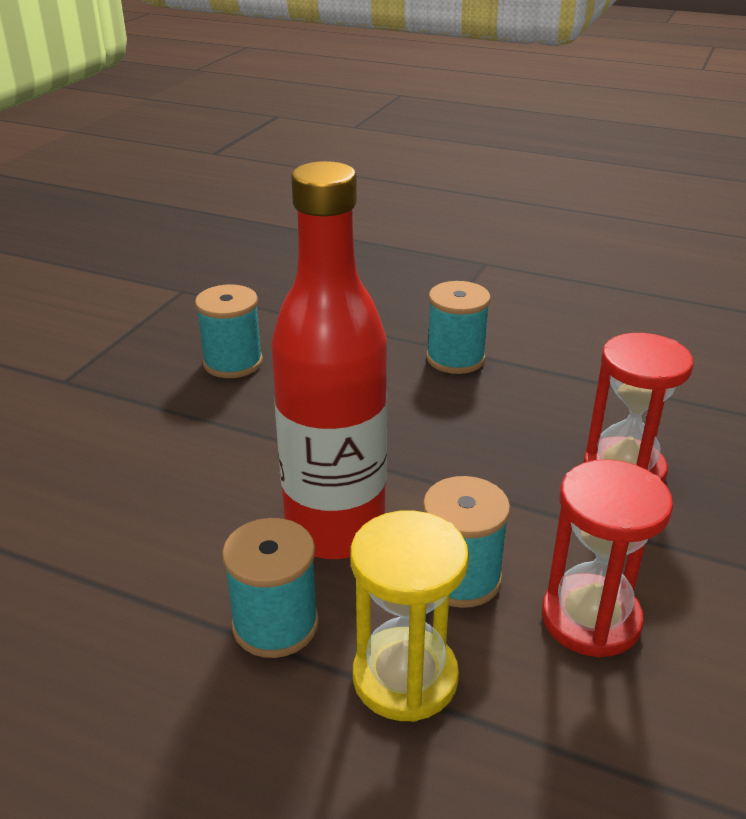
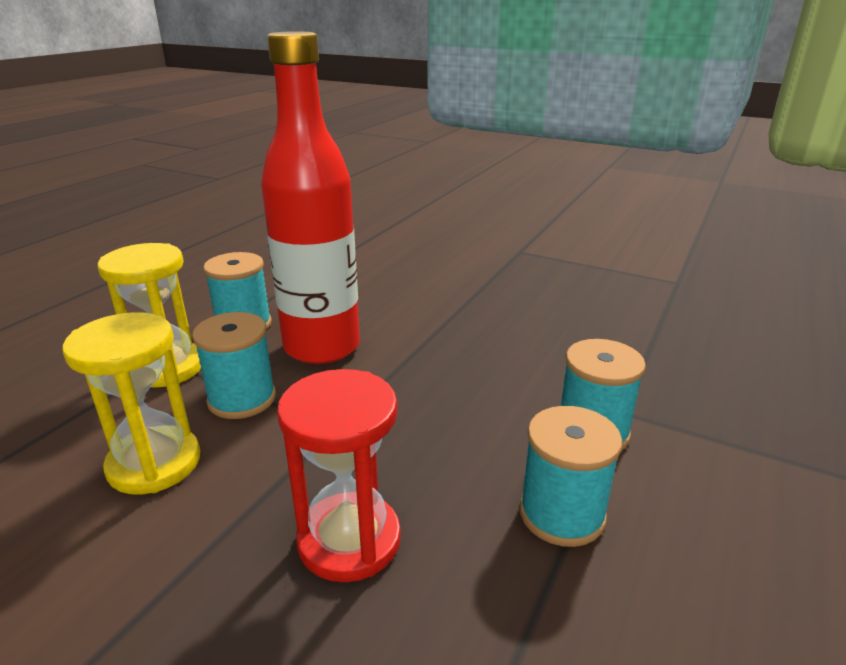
camera: 95 degrees right, 5 degrees down
(233, 363) = (556, 306): turquoise spool -> turquoise spool (562, 514)
(590, 619) = (154, 463): red hourglass -> yellow hourglass

